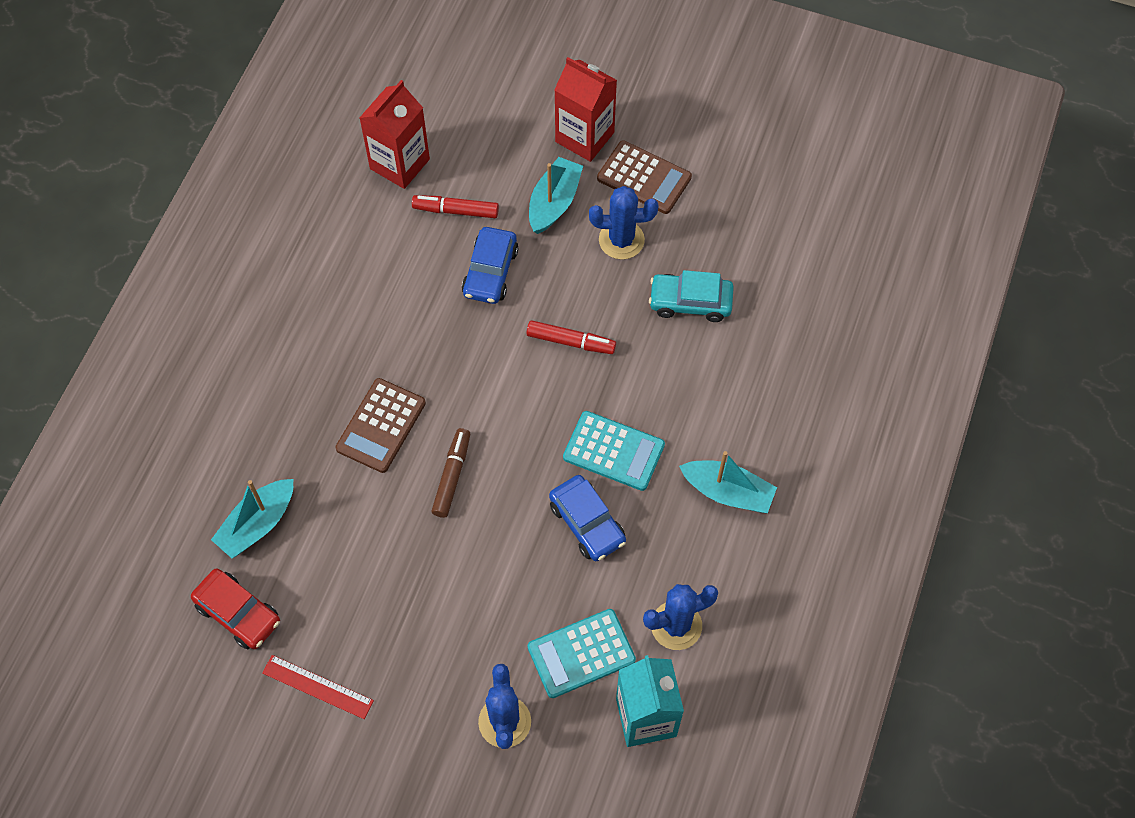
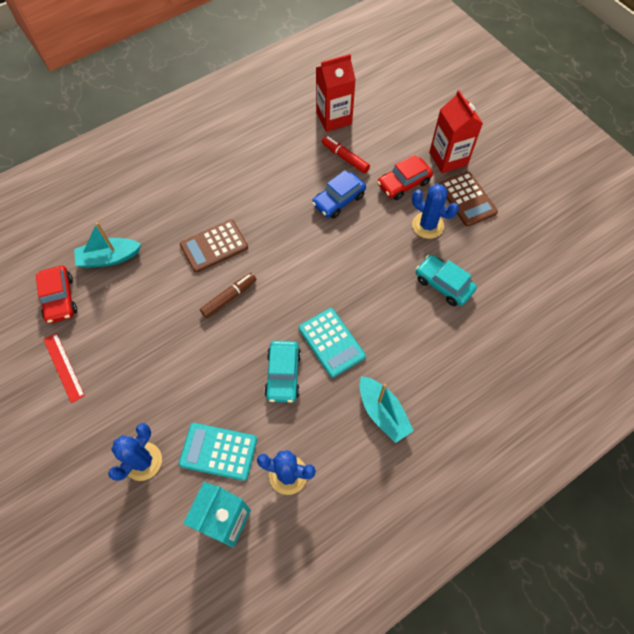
camera: 35 degrees right, 0 degrees up
(554, 202) = (403, 183): turquoise boat -> red car
(571, 342) = (354, 264): red marker -> none
(587, 523) = (283, 374): blue car -> turquoise car

